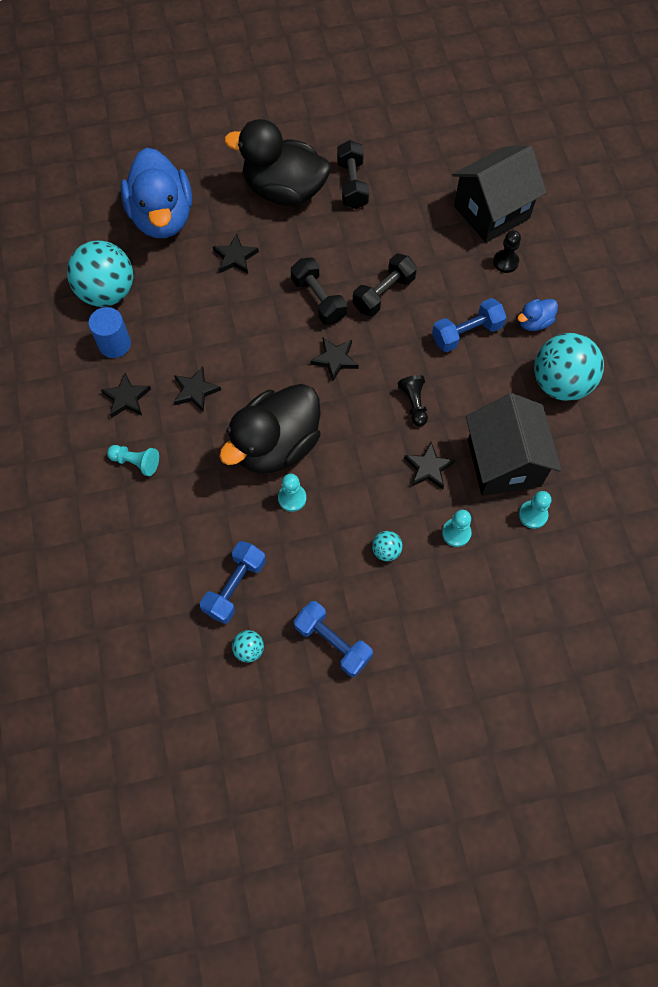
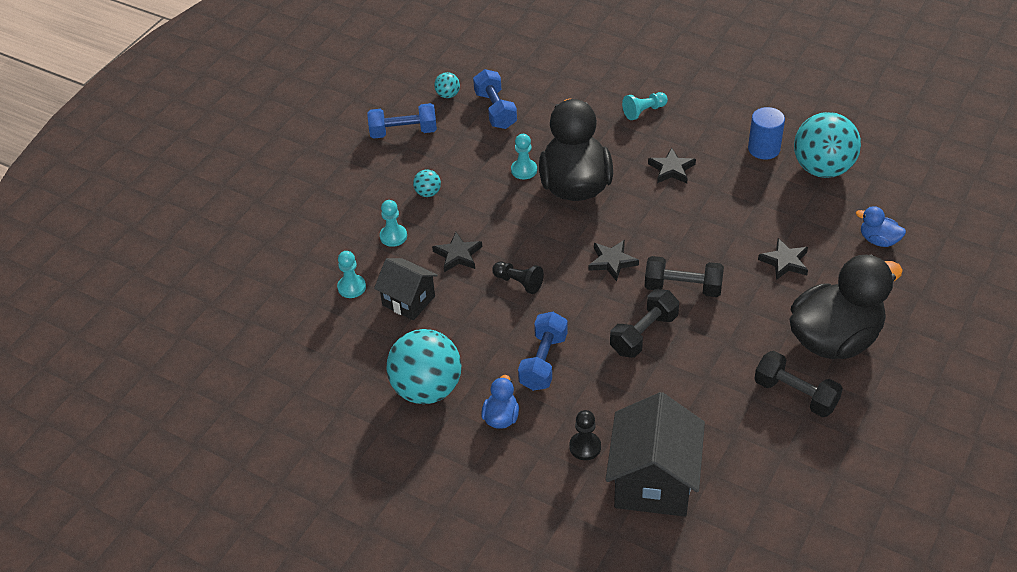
camera: 135 degrees right, 20 degrees down
(126, 398) = (705, 132): black star -> none
(162, 217) = (878, 240): blue duck -> blue duck, size x0.43
(383, 294) = (644, 334): black dumbbell -> black dumbbell turned 45 degrees clockwise
(504, 462) = (408, 301): black house -> black house, size x0.60

